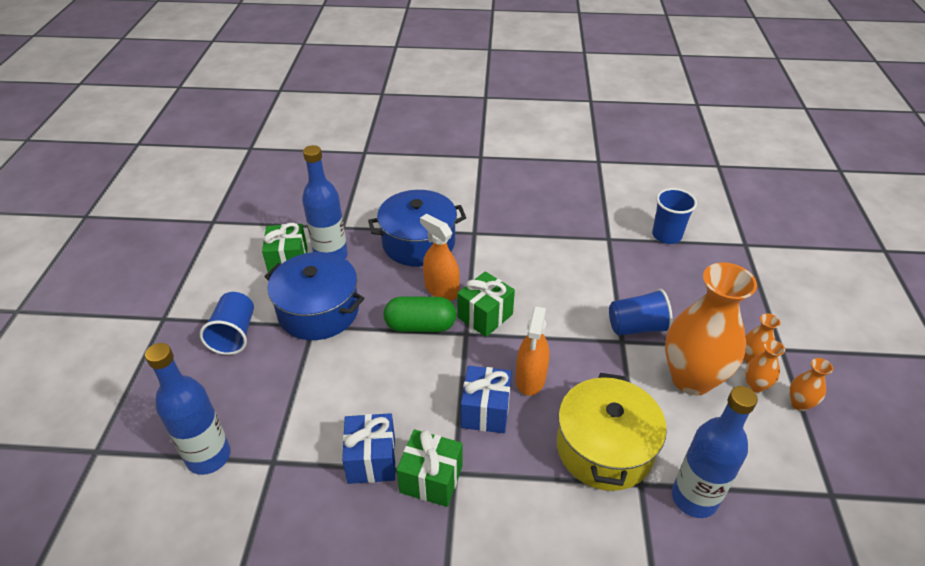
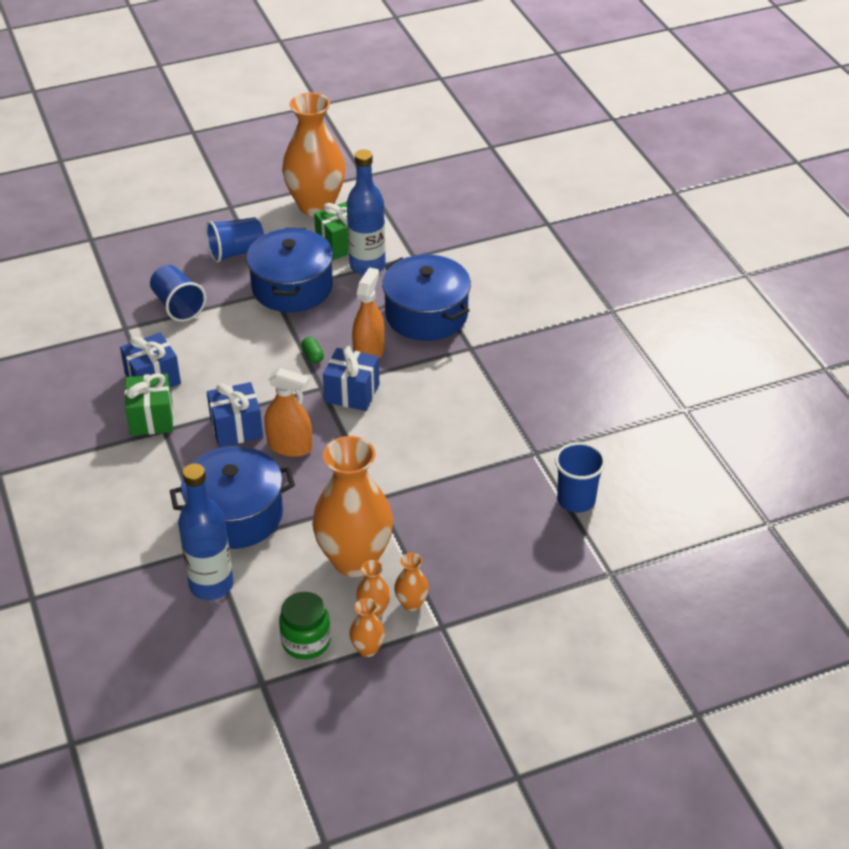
camera: 65 degrees right, 0 degrees up
(208, 456) = (113, 294): blue bottle -> none
(222, 261) = (316, 206): none -> orange vase
(420, 326) = (312, 356): green capsule -> green capsule, size x0.45
(485, 316) = (352, 393): green gift -> blue gift
(530, 378) = (290, 446): orange spray bottle -> orange spray bottle turned 150 degrees counterclockwise
(604, 448) = (236, 514): yellow pot -> blue pot
(637, 327) = (404, 505): blue cup -> blue cup (178, 306)
(784, 444) = (306, 641): none -> green jar

